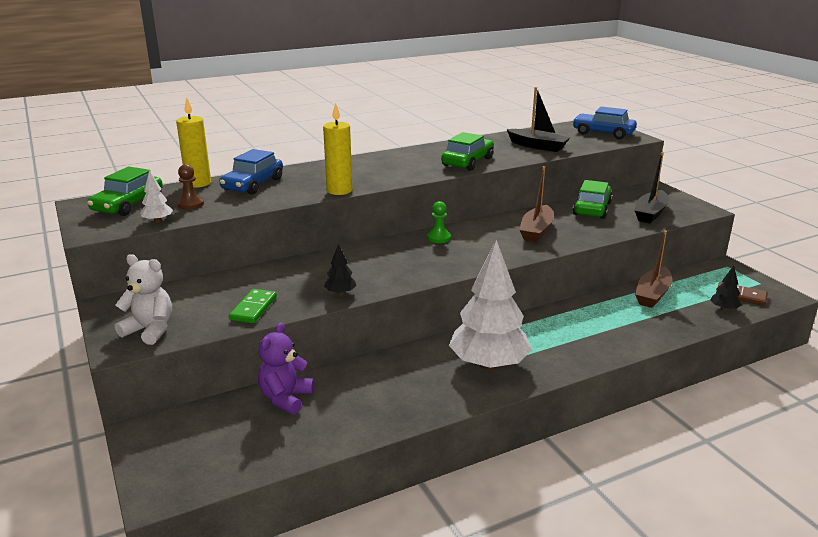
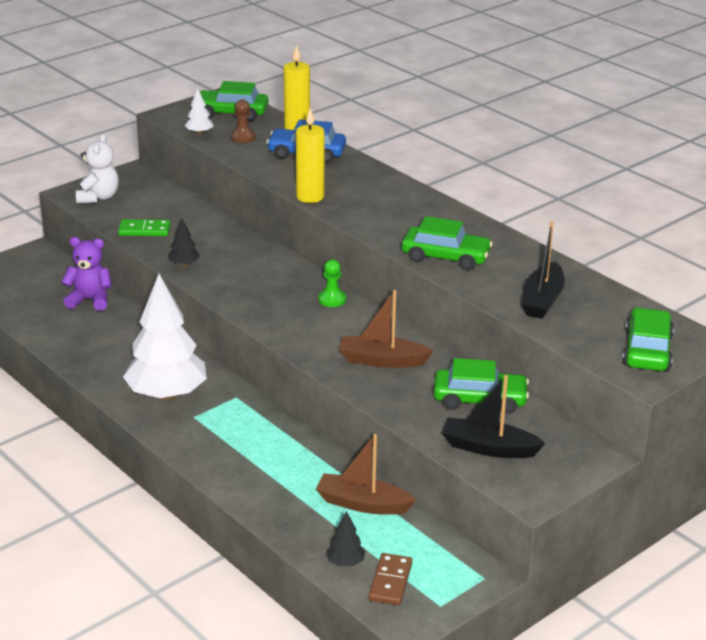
camera: 75 degrees right, 5 degrees up
(603, 133) = (647, 351): blue car -> green car

